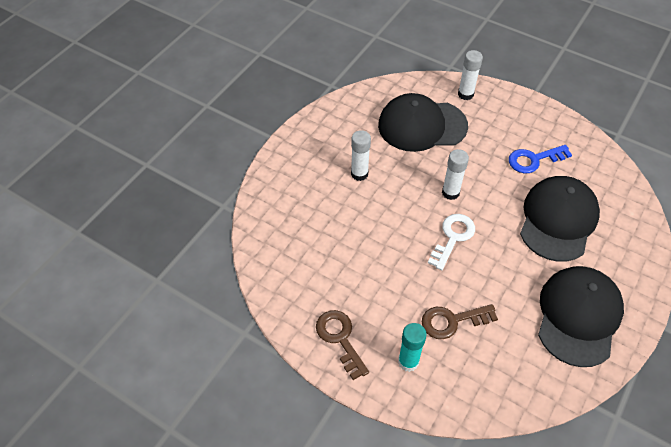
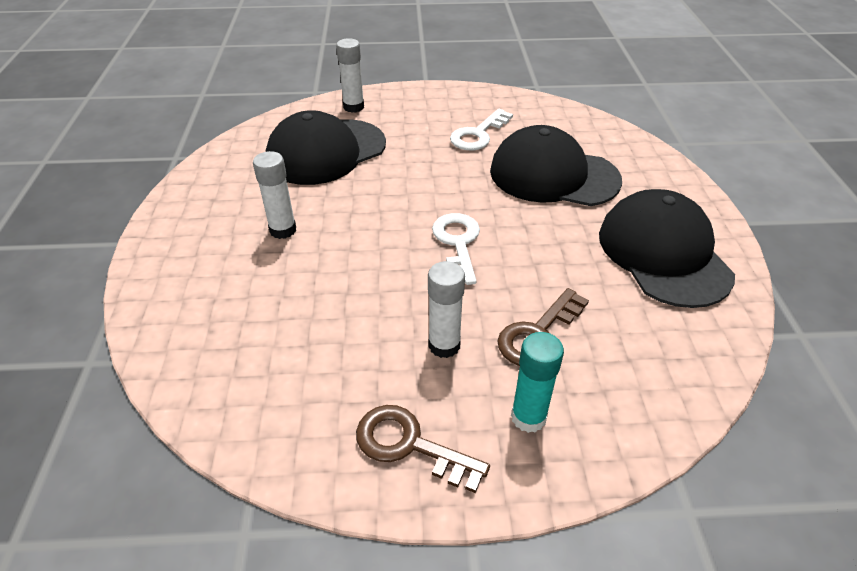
camera: 35 degrees left, 10 degrees down
(450, 192) = (415, 200): white glue stick -> white glue stick (444, 345)
(534, 160) = (478, 134): blue key -> white key
(558, 220) = (553, 175): black cap -> black cap turned 60 degrees counterclockwise

